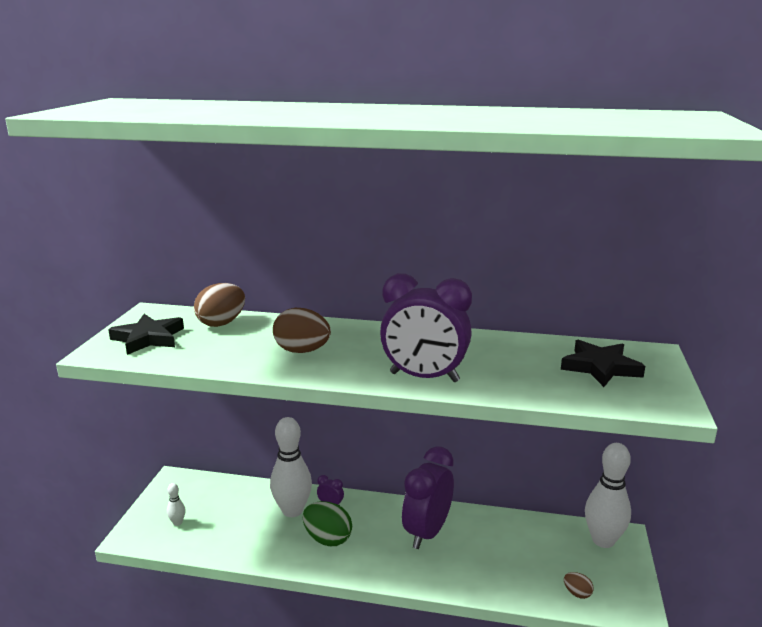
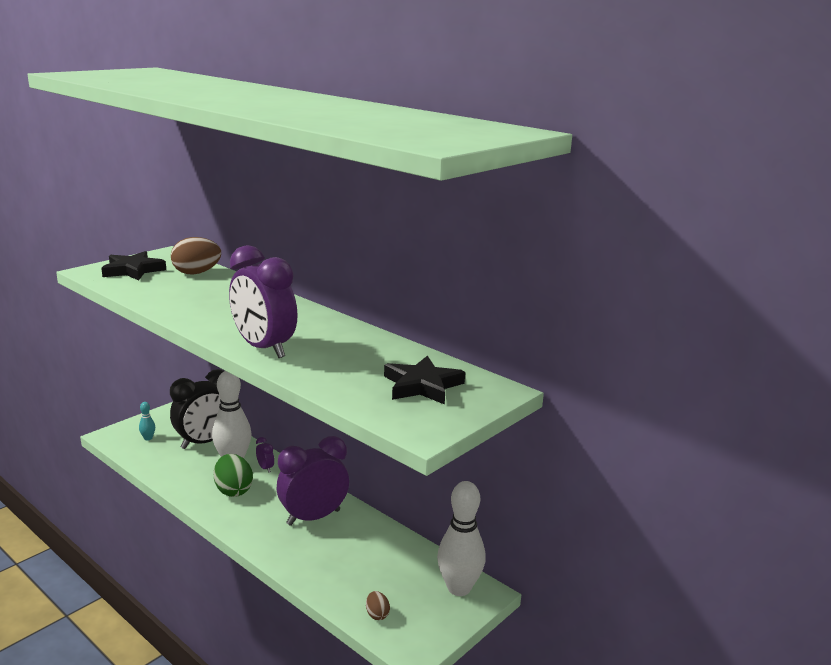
camera: 30 degrees right, 0 degrees up
(177, 522) = (148, 438): white bowling pin -> turquoise bowling pin
(242, 503) = (205, 442): none -> black clock
(302, 351) = (214, 306): brown egg -> none

